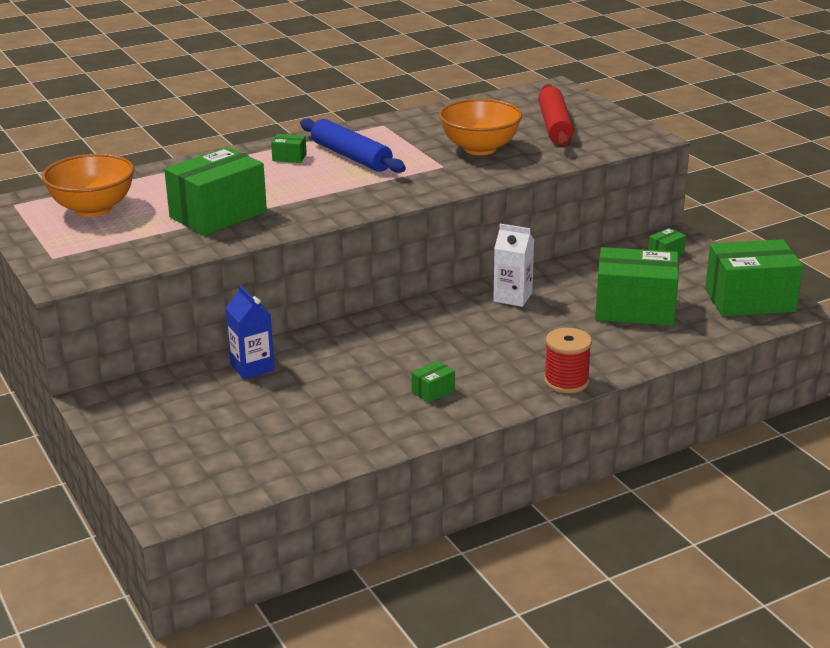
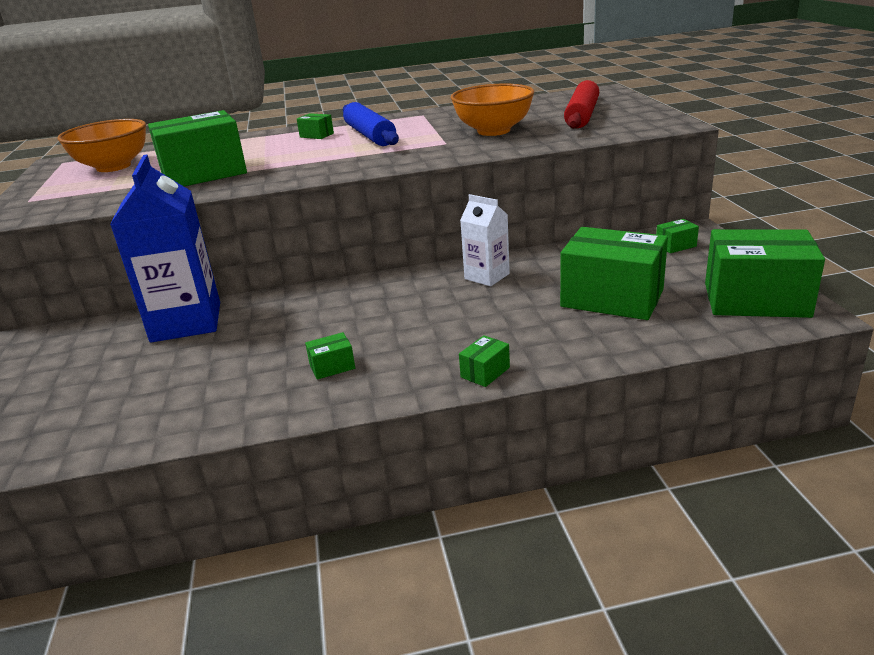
camera: 20 degrees right, 0 degrees up
(252, 367) = (186, 322): blue carton -> blue carton, size x1.85
(566, 381) = (485, 372): red spool -> green box

